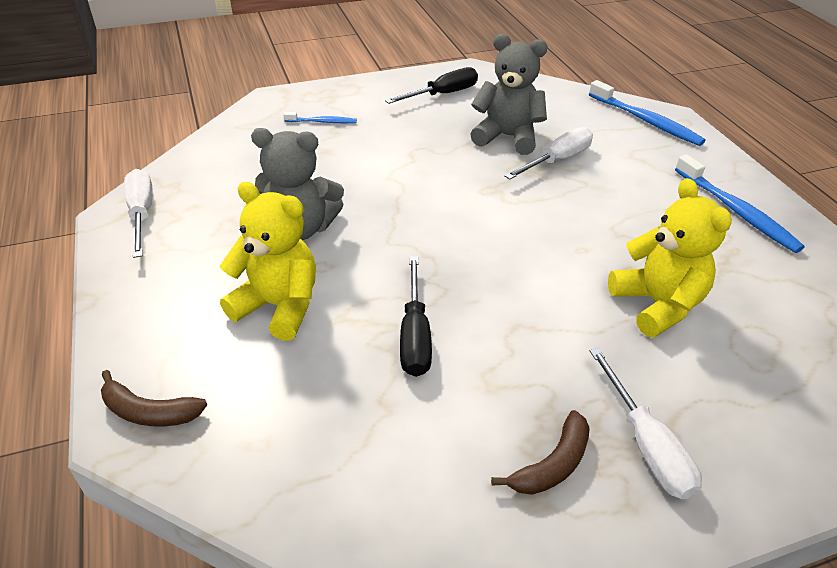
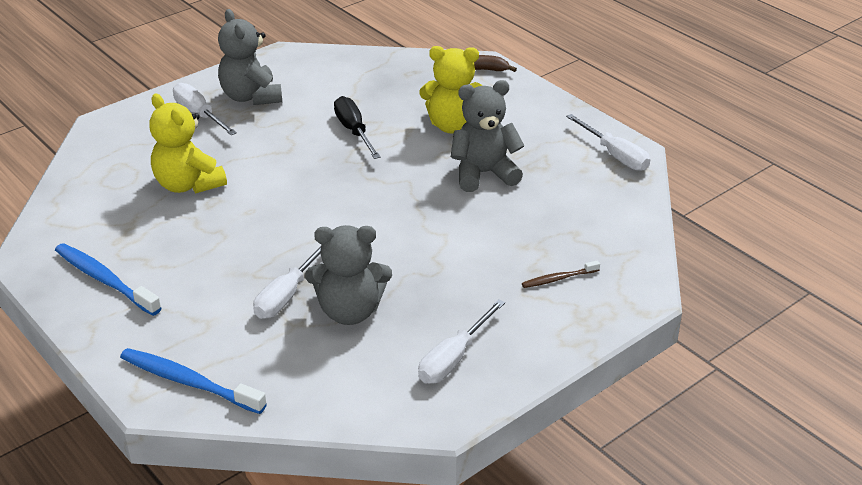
camera: 160 degrees right, 5 degrees down
(322, 122) = (558, 279): blue toothbrush -> brown toothbrush
(443, 94) = (454, 358): black screwdriver -> white screwdriver
(552, 464) = (251, 97): brown banana -> grey teddy bear

